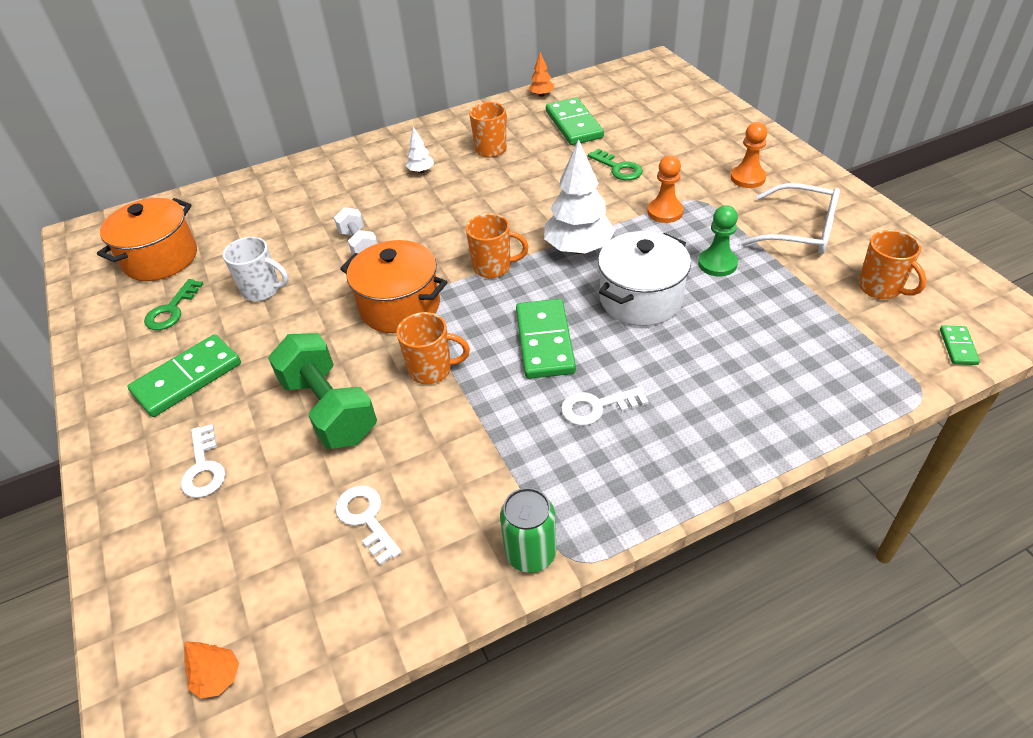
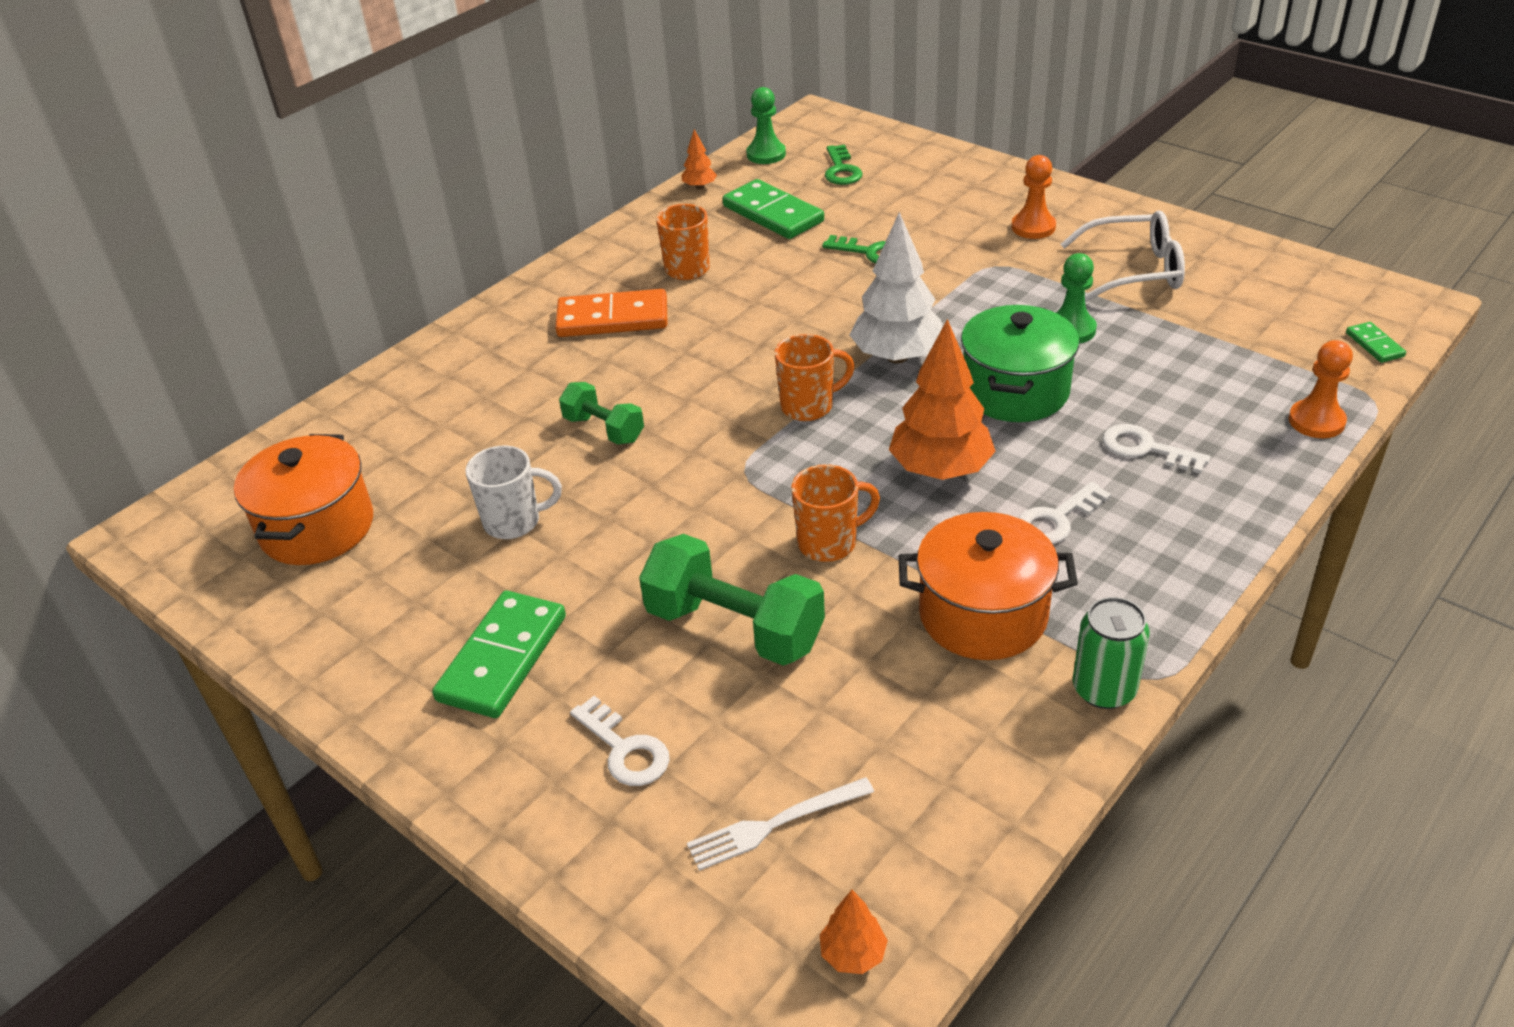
camera: 25 degrees left, 5 degrees down
(171, 310) = (398, 586): green key -> green key (841, 170)
(245, 559) = (775, 824): none -> white fork
(359, 244) = (604, 429): white dumbbell -> green dumbbell
(366, 518) = (886, 726): white key -> white key (1145, 449)
(400, 306) = (725, 485): orange pot -> orange pot (983, 615)
(421, 171) = (612, 318): white tree -> orange domino
(544, 341) = (940, 470): green domino -> orange tree
(601, 82) = (766, 154): none -> green pawn
(641, 299) = (1015, 391): white pot -> green pot
(665, 212) = (967, 288): orange pawn -> orange pawn (1316, 421)
(881, 288) = (1260, 308): orange mug -> none

